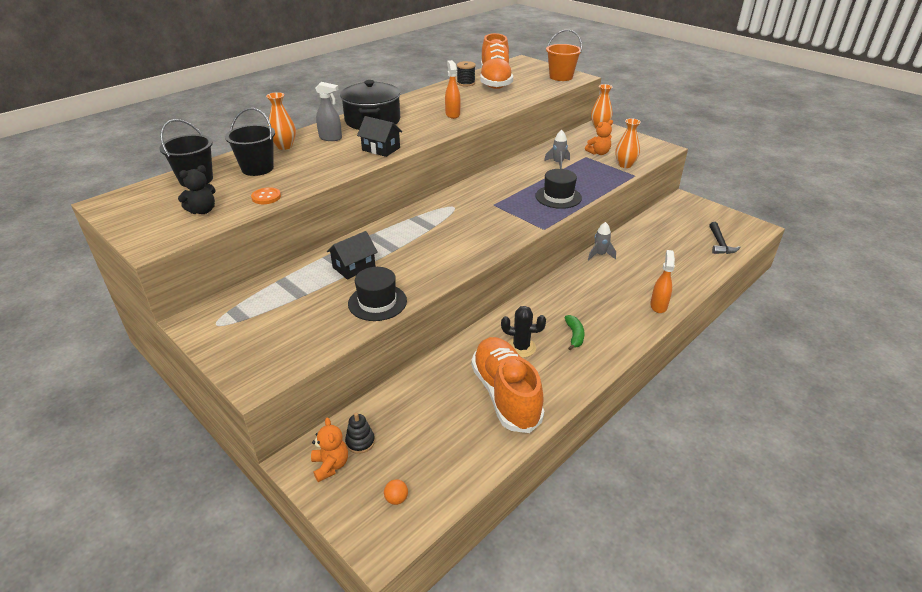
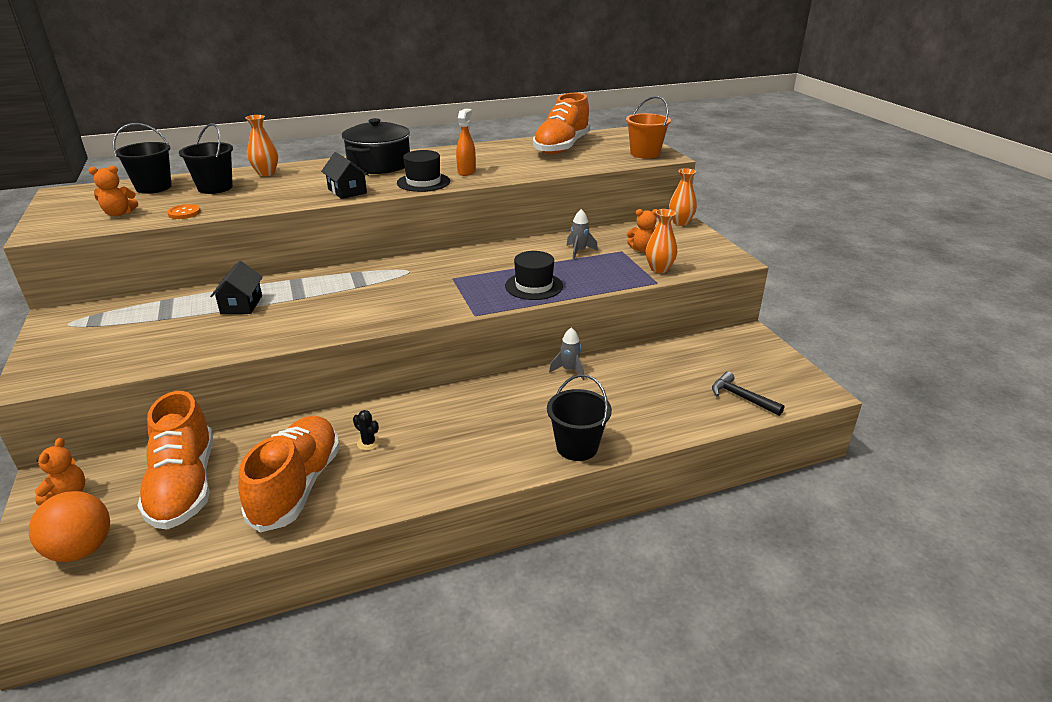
camera: 25 degrees right, 5 degrees down
(203, 211) = (119, 213): black teddy bear -> orange teddy bear
(331, 138) = (317, 173): grey spray bottle -> none
(354, 267) = (241, 305): black house -> black house turned 75 degrees counterclockwise
(360, 442) = (116, 482): black stacking toy -> none
(377, 302) = (219, 343): black hat -> black hat (423, 182)
(396, 499) = (82, 549): orange ball -> orange ball, size x2.43
(420, 424) = (184, 486): none -> orange shoe
(466, 83) = (526, 145): black spool -> none
(521, 347) = (368, 443): black cactus -> black cactus, size x0.63
(574, 335) = (440, 449): green banana -> none
(658, 306) = (577, 447): orange spray bottle -> black bucket
(719, 243) = (741, 397): black hammer -> black hammer turned 105 degrees clockwise

